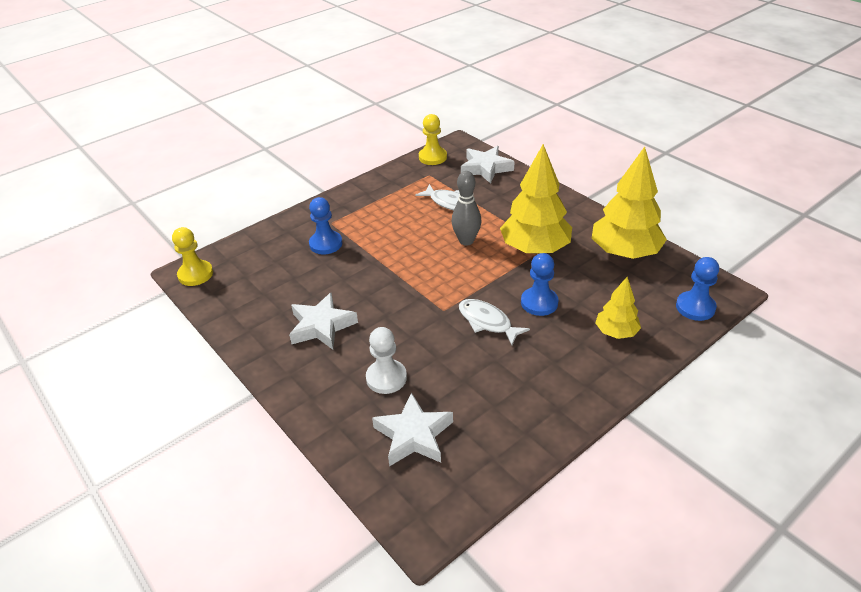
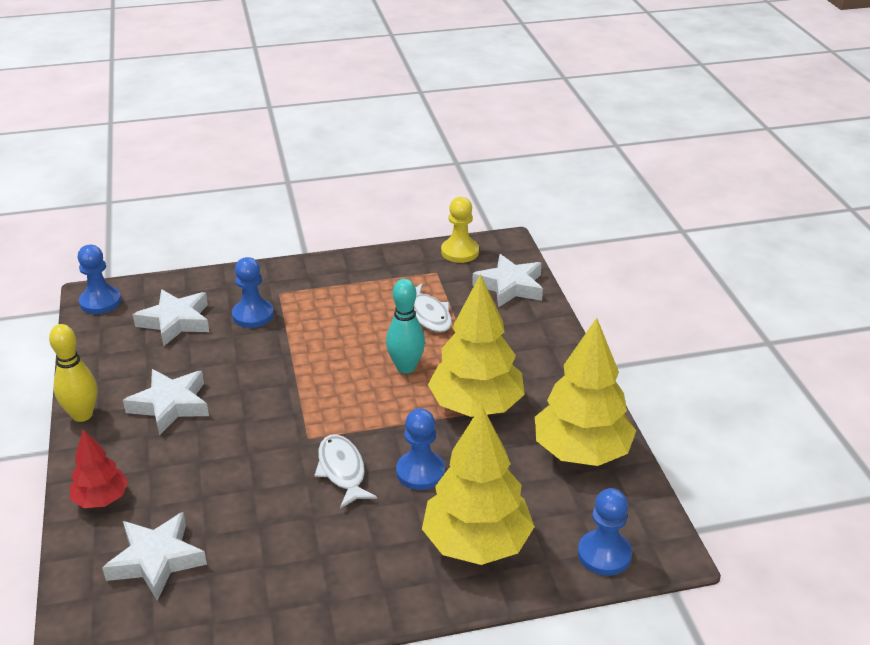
camera: 25 degrees right, 5 degrees down
(195, 274) = (100, 302): yellow pawn -> blue pawn
(258, 359) = (82, 415): none -> yellow bowling pin
(270, 268) = (175, 322): none -> white star
(331, 411) = (101, 499): none -> red tree
(386, 378) = (184, 488): white pawn -> none
(466, 241) = (406, 367): grey bowling pin -> turquoise bowling pin
(616, 332) = (476, 543): yellow tree -> yellow tree, size x1.85

